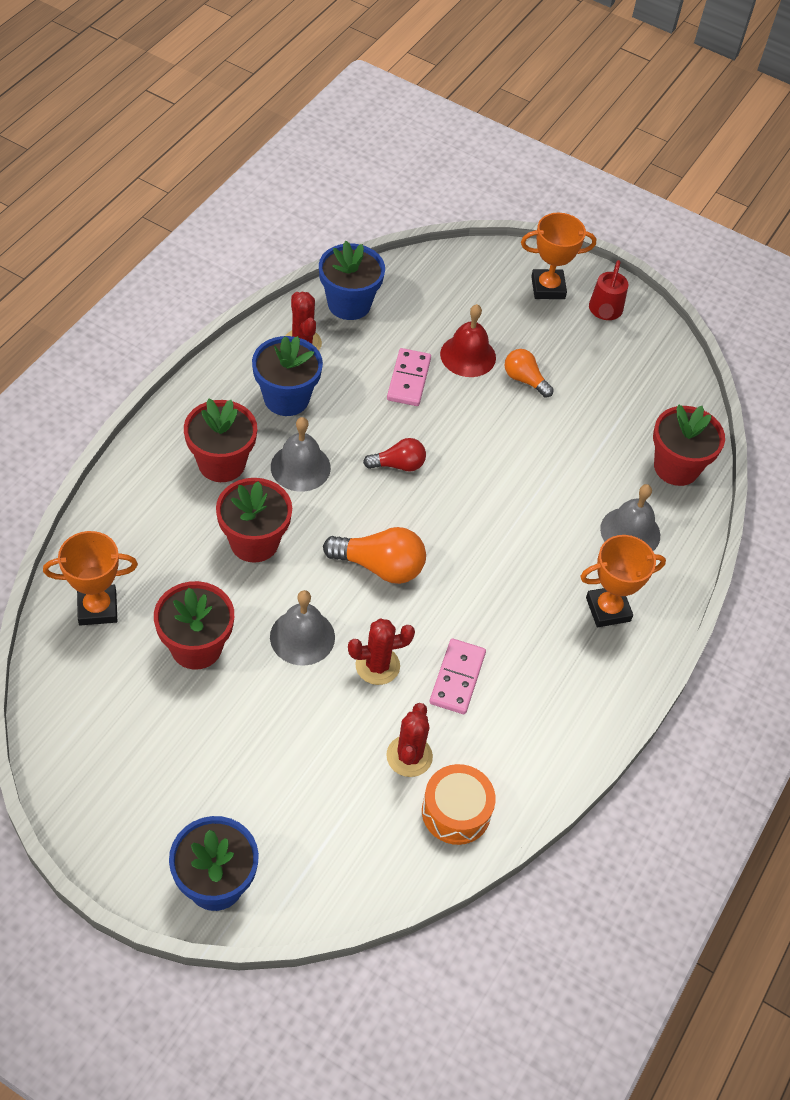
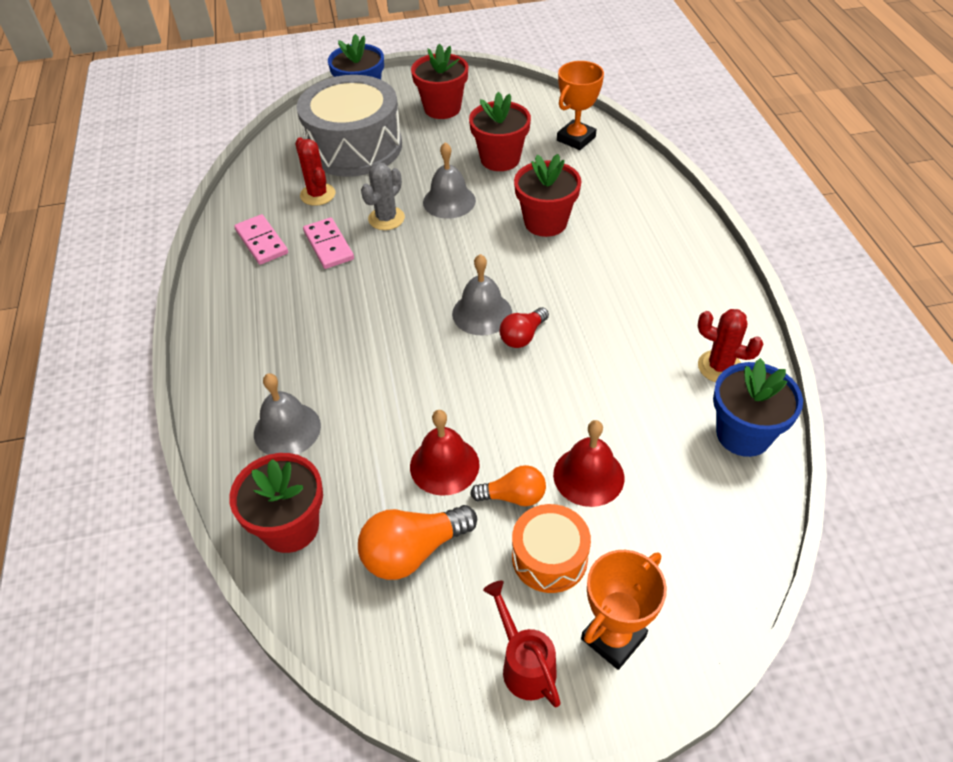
camera: 145 degrees right, 5 degrees down
(221, 463) = (633, 246): red flower pot -> red flower pot (442, 108)
(286, 398) = (663, 317): blue flower pot -> none
(300, 467) = (584, 282): grey bell -> grey bell (482, 313)
(308, 798) = (354, 147): none -> grey drum
(377, 666) = (386, 218): red cactus -> grey cactus
(380, 566) = (450, 266): orange light bulb -> orange light bulb (413, 552)
(408, 379) = (604, 408): pink domino -> pink domino (262, 242)
(456, 812) = (263, 191): orange drum -> orange drum (549, 557)
(547, 427) = (444, 465): none -> red bell
(608, 609) = (258, 357): orange trophy -> none

